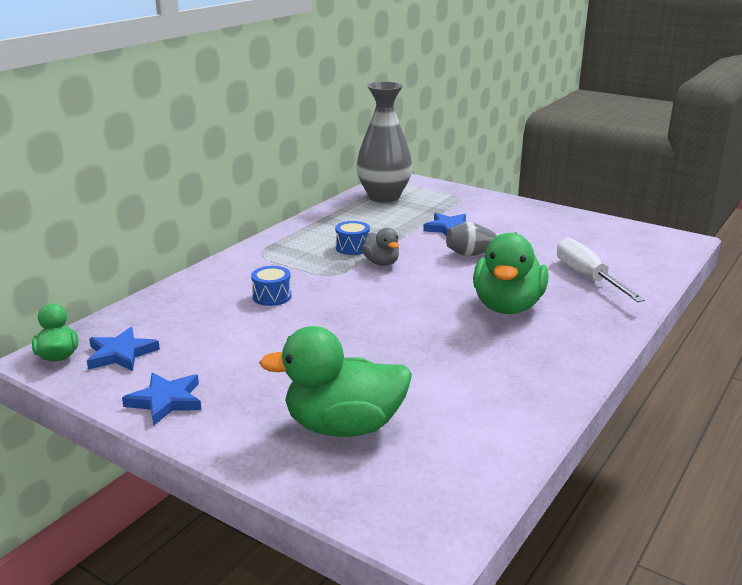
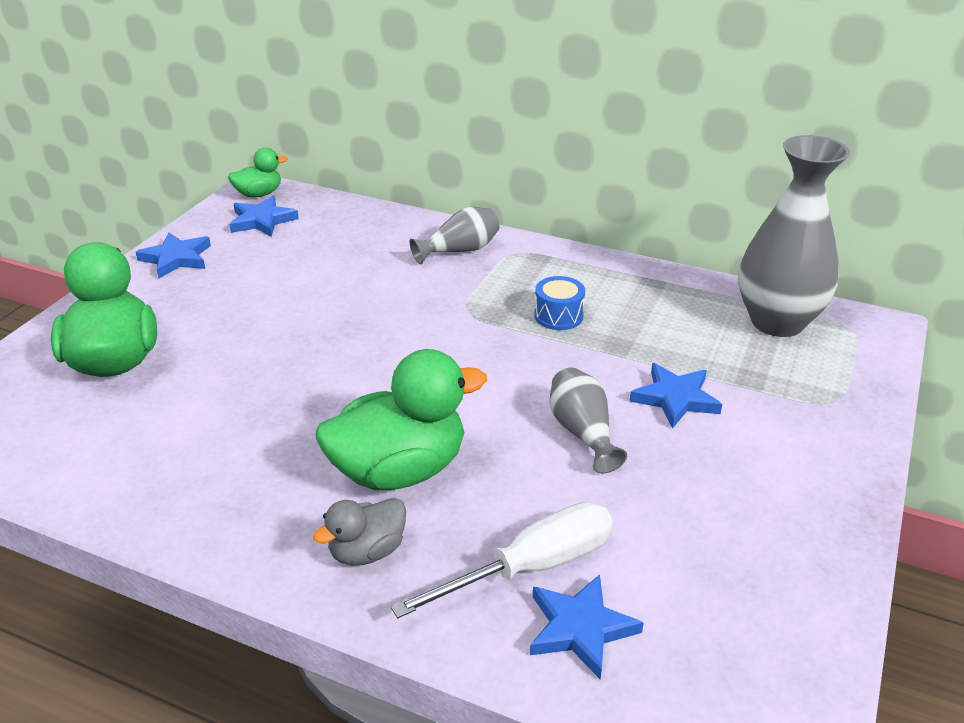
camera: 80 degrees right, 10 degrees up
(245, 271) = (460, 251): none -> grey vase
(272, 296) = (395, 278): blue drum -> none
(381, 263) = (516, 345): grey duck -> grey duck (367, 551)
(507, 306) = (399, 470): green duck -> green duck turned 150 degrees clockwise
(627, 270) = (580, 628): none -> blue star

